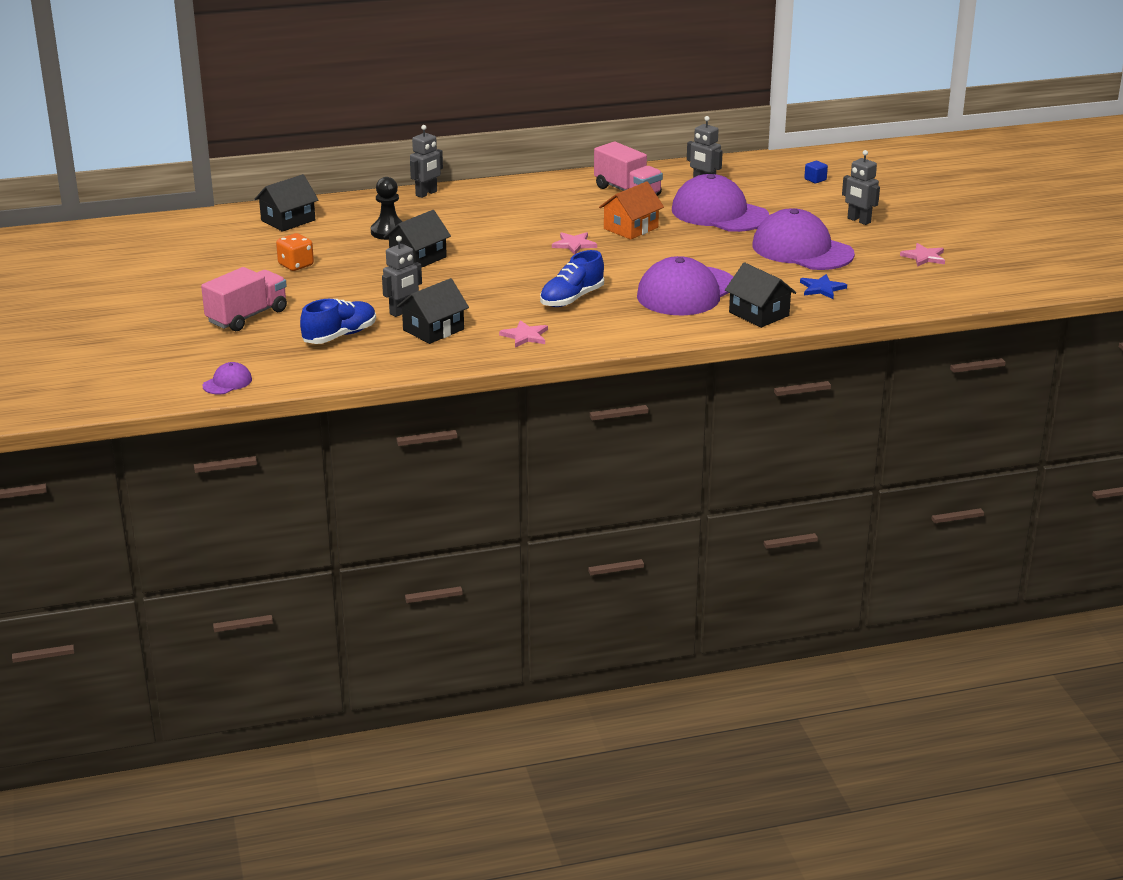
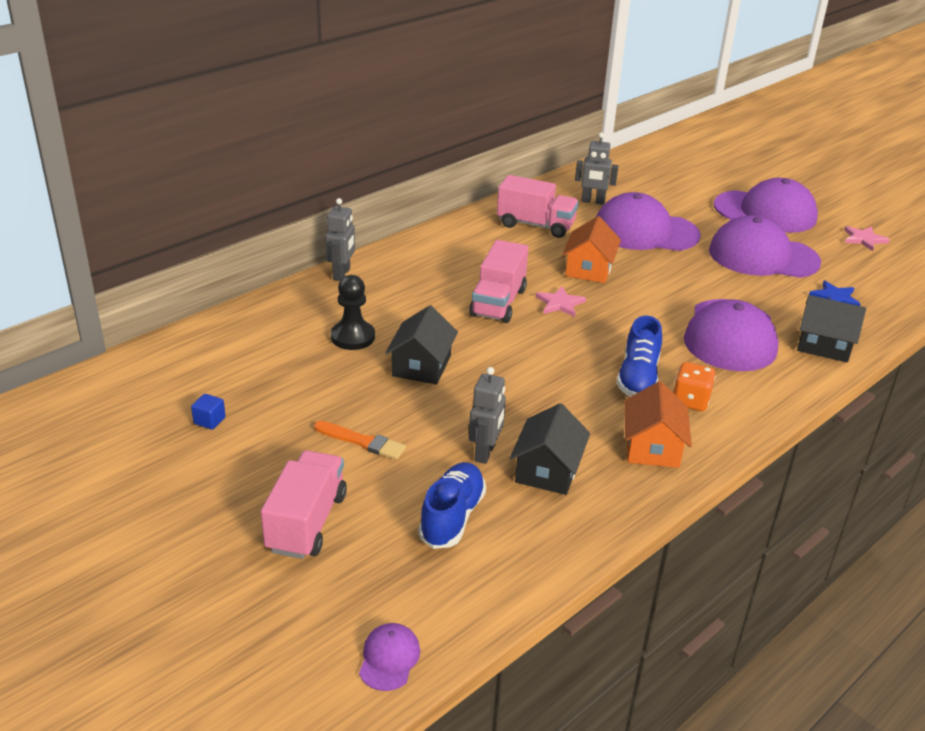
camera: 30 degrees left, 5 degrees up
(288, 220) = (219, 350): black house -> none
(296, 265) = (291, 417): orange dice -> orange dice (690, 401)
(327, 287) = (362, 441): none -> orange brush
(525, 234) = (498, 303): none -> pink truck
(525, 336) = (652, 447): pink star -> orange house
(815, 179) = (677, 176): blue cube -> blue cube (209, 421)
(858, 220) = (765, 212): grey robot -> purple cap

